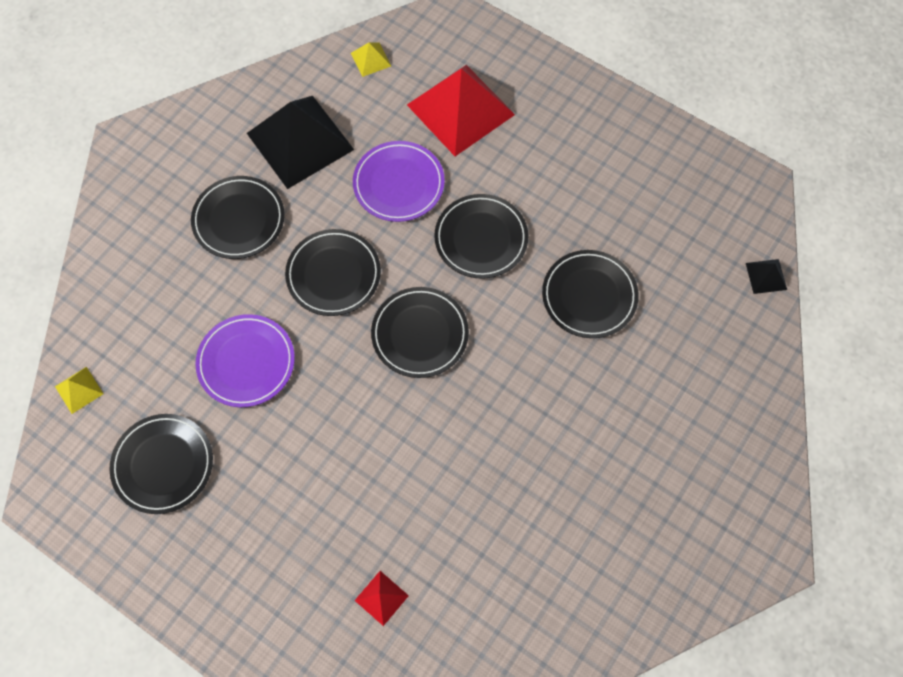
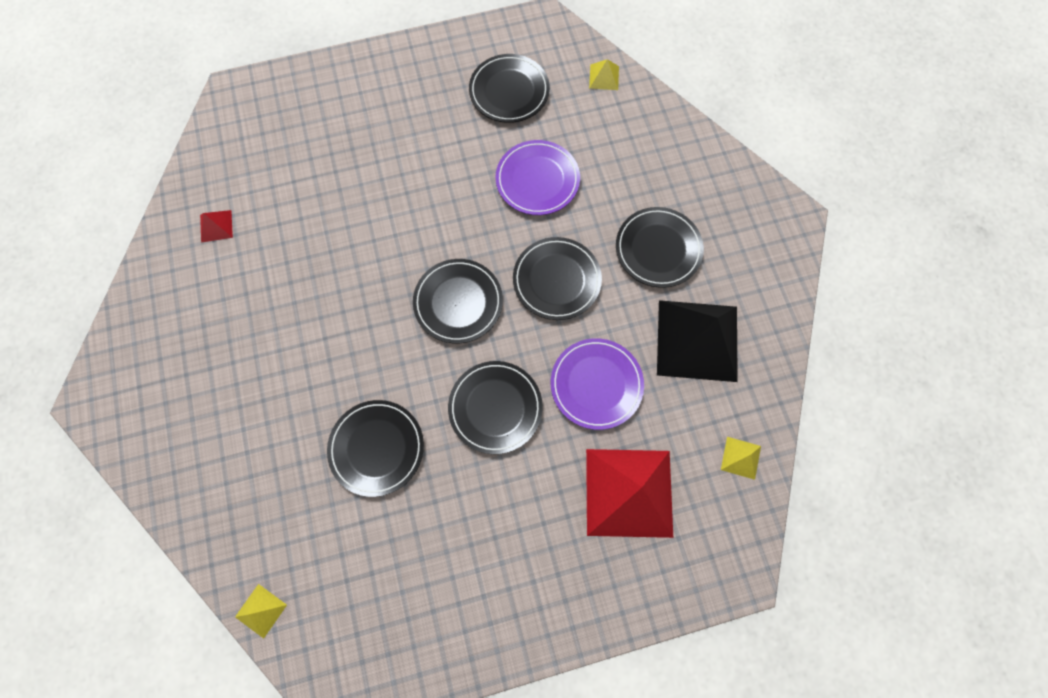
camera: 130 degrees right, 5 degrees up
(381, 598) = (312, 150): red pyramid -> red pyramid (216, 226)
(766, 276) = (260, 611): black pyramid -> yellow pyramid

